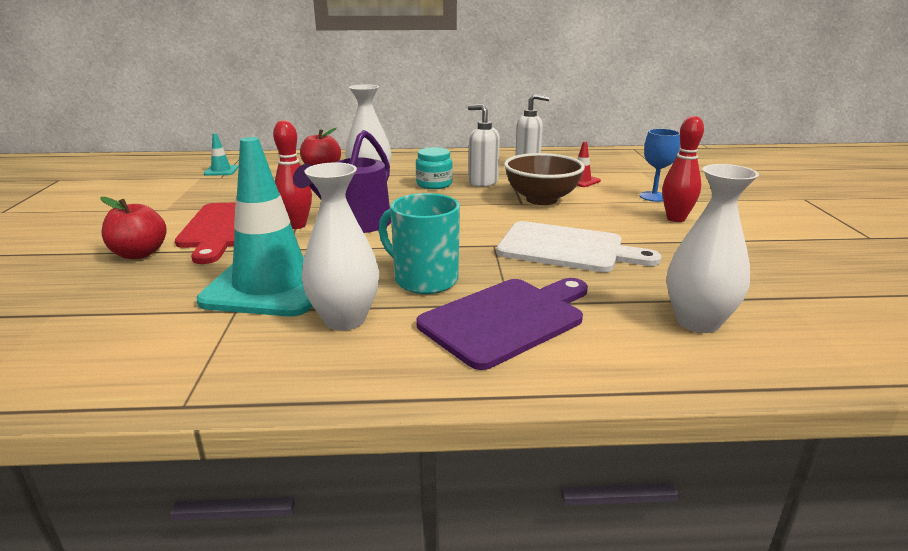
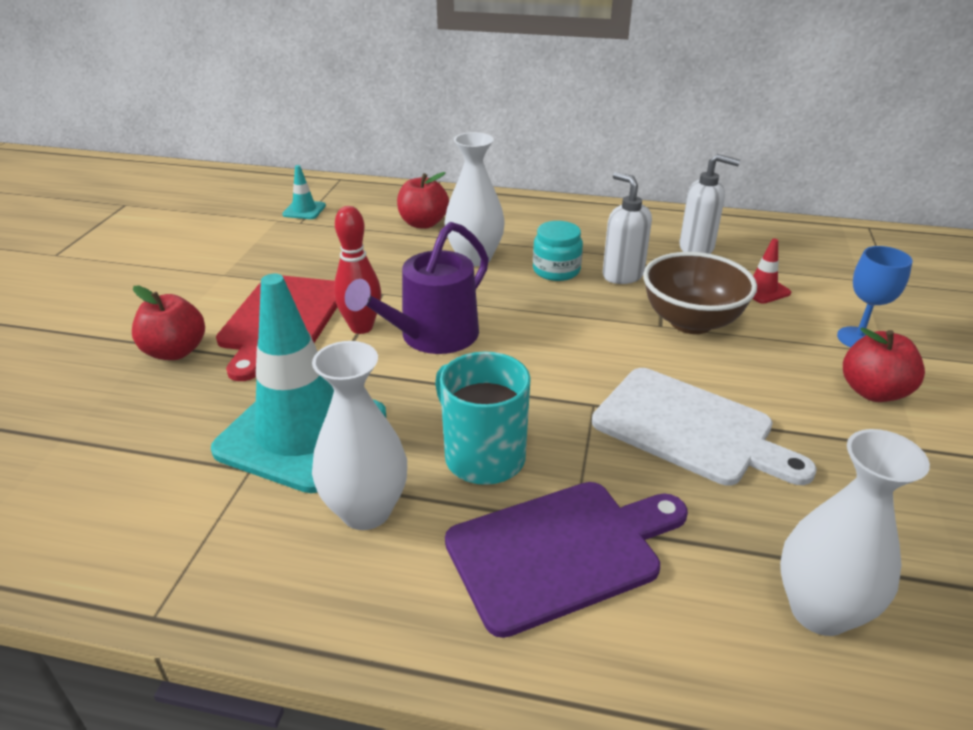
camera: 15 degrees right, 10 degrees up
(676, 219) = (873, 391): red bowling pin -> red apple

